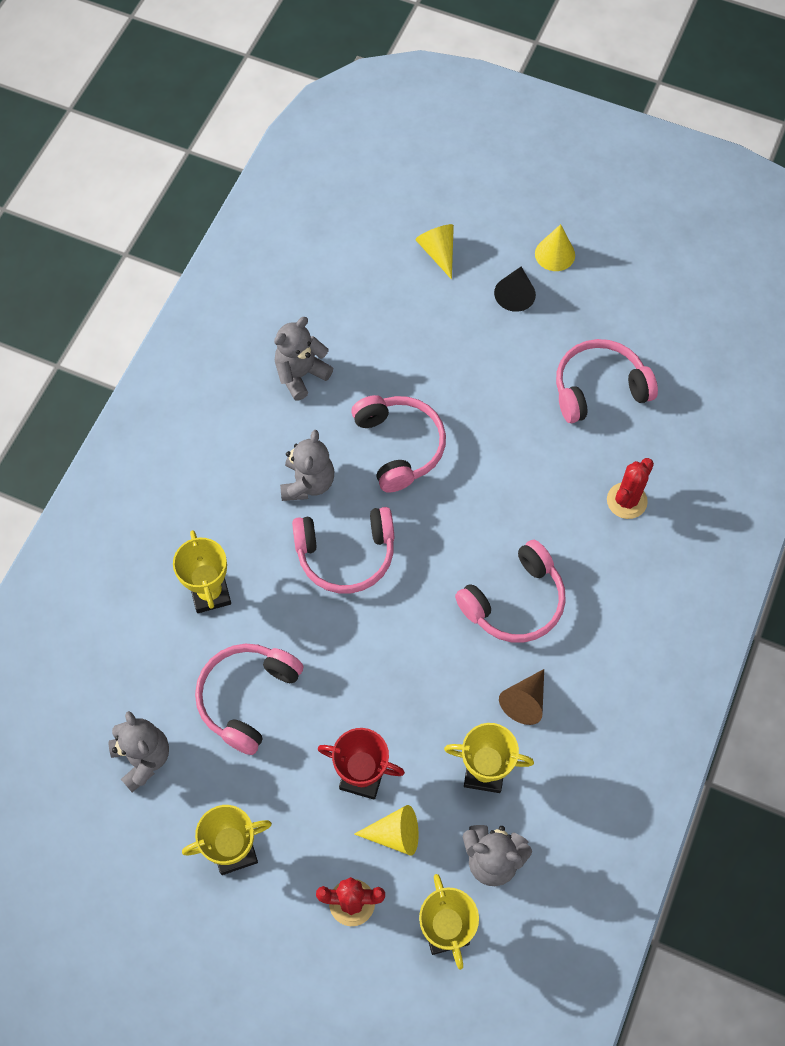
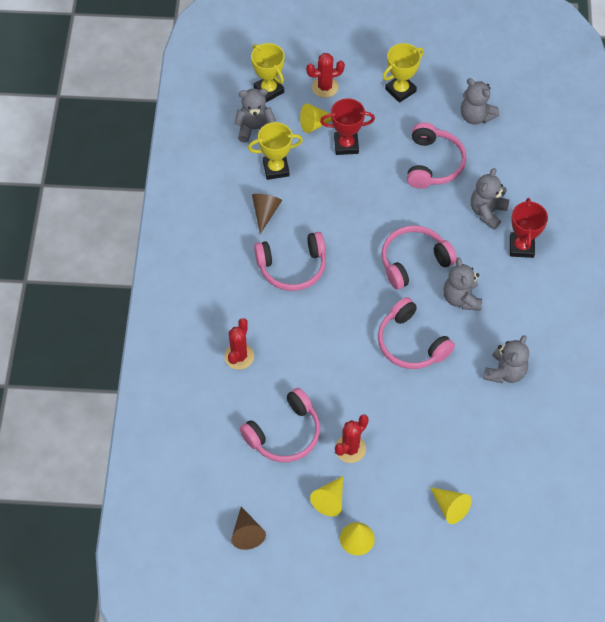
camera: 160 degrees right, 5 degrees down
(192, 526) = (521, 247): none -> red trophy
(210, 593) = (487, 212): yellow trophy -> grey teddy bear
(515, 294) = (375, 490): black cone -> none
(515, 602) = (292, 267): pink headphones -> pink headphones turned 135 degrees counterclockwise
(526, 347) = (350, 449): none -> red cactus
(571, 301) = (330, 500): none -> yellow cone
(677, 296) = (247, 533): none -> brown cone

